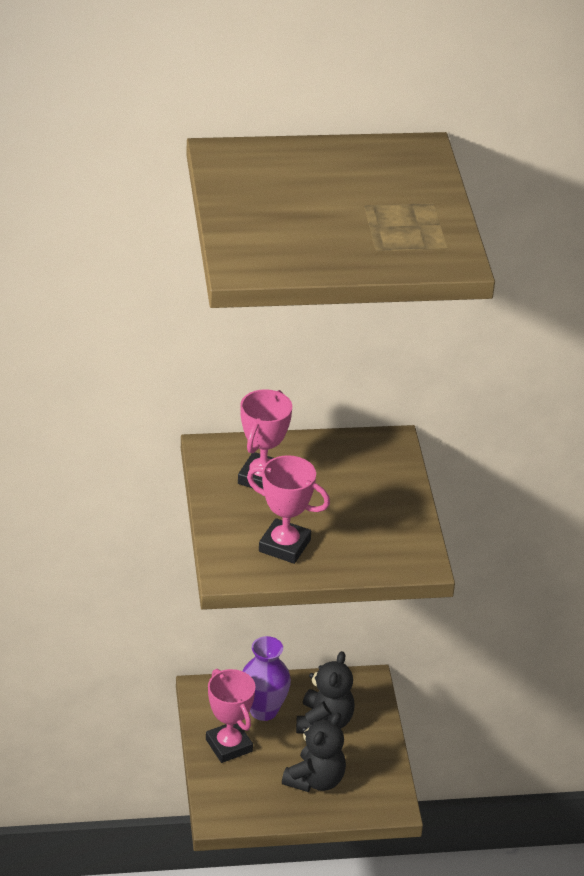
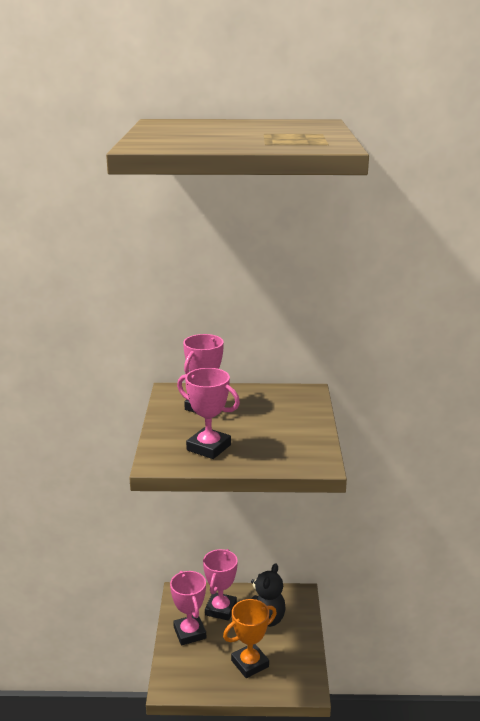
camera: 10 degrees right, 15 degrees down
(263, 710) = (220, 609): purple vase -> pink trophy
(315, 780) = (250, 663): black teddy bear -> orange trophy

